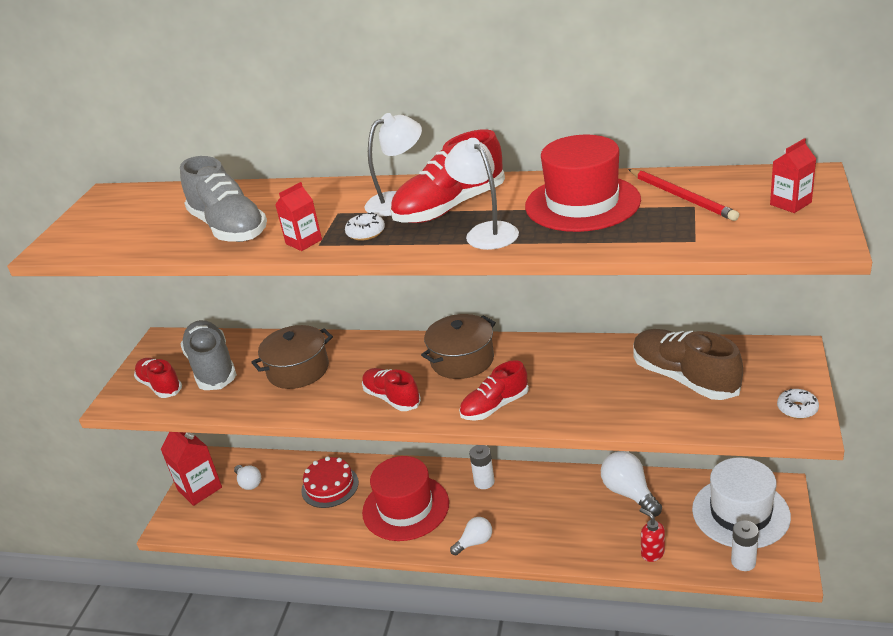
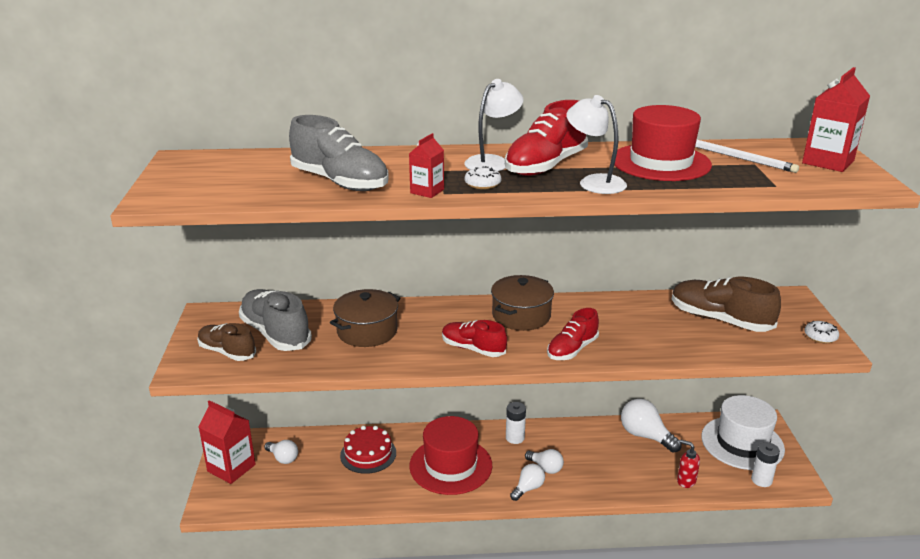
camera: 20 degrees left, 5 degrees down
(160, 386) = (227, 352): red shoe -> brown shoe
(502, 520) = (545, 468): none -> white light bulb
(681, 197) = (739, 158): red pencil -> white pencil
(790, 203) = (828, 162): red carton -> red carton, size x1.73

